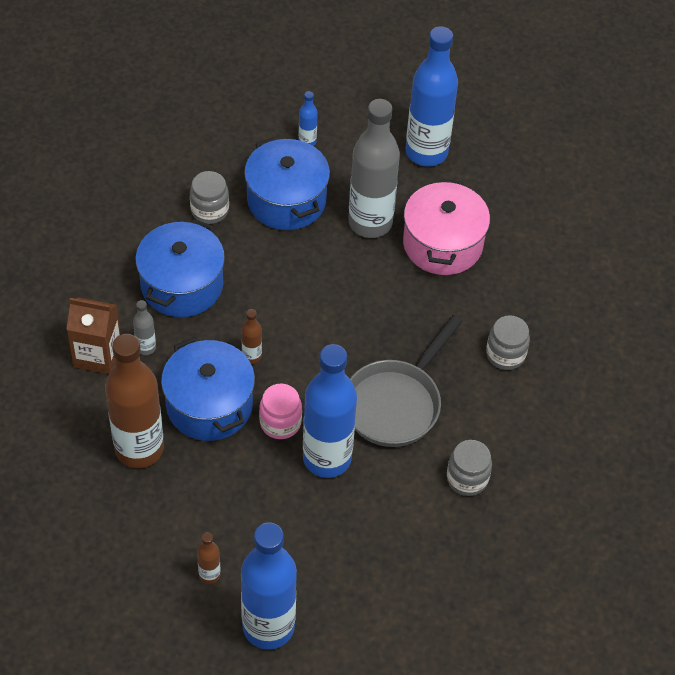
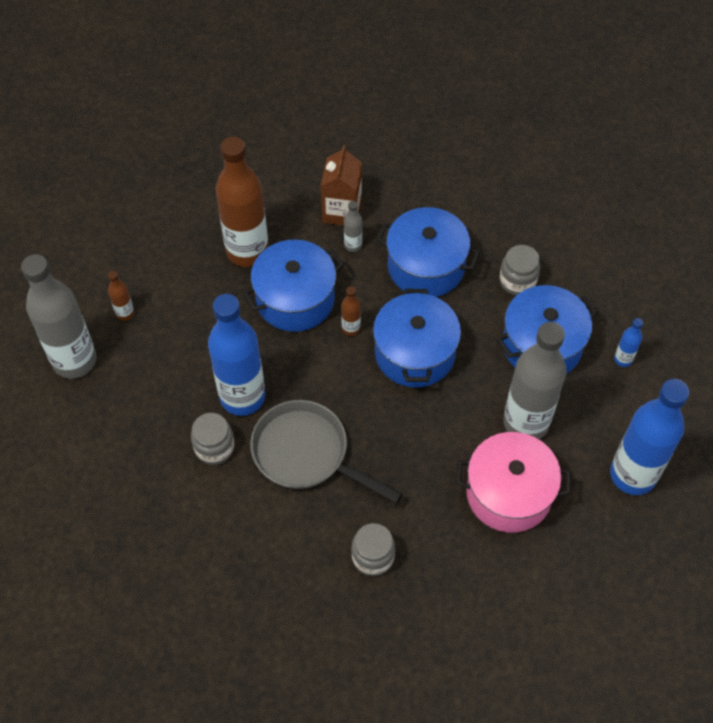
camera: 90 degrees right, 5 degrees up
(268, 627) = (74, 360): blue bottle -> grey bottle
(280, 423) = (279, 356): pink jar -> none
(286, 303) = (415, 353): none -> blue pot
(467, 479) = (223, 520): grey jar -> grey jar (214, 447)

